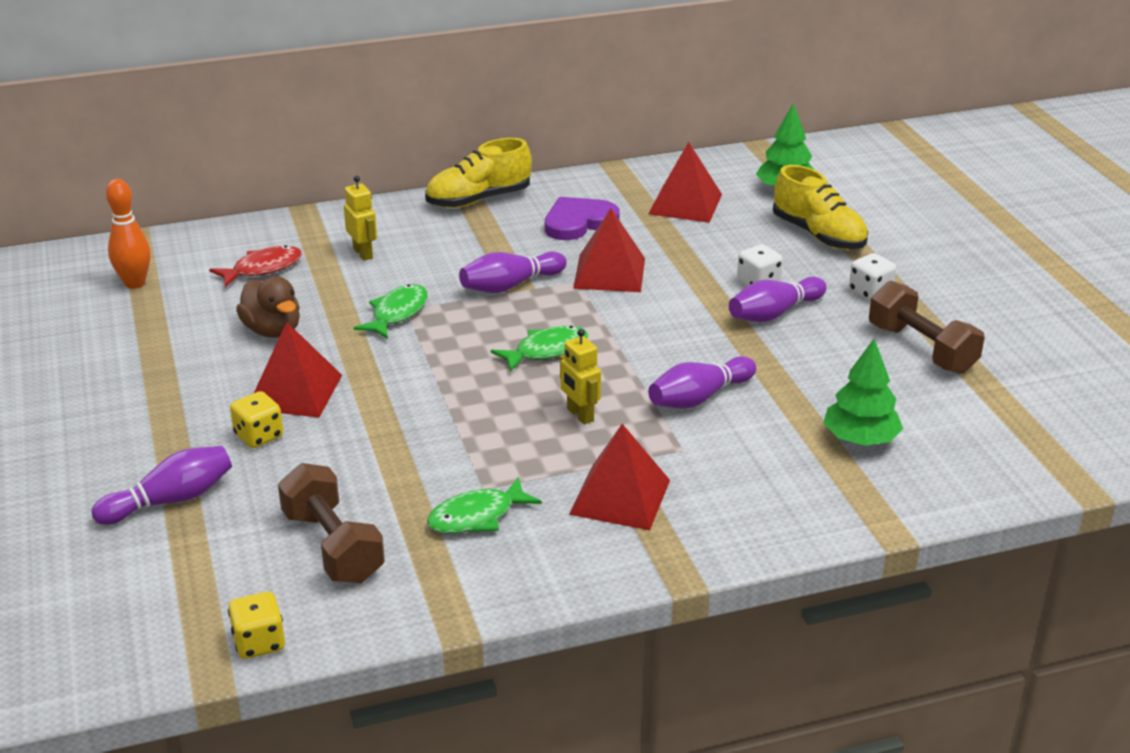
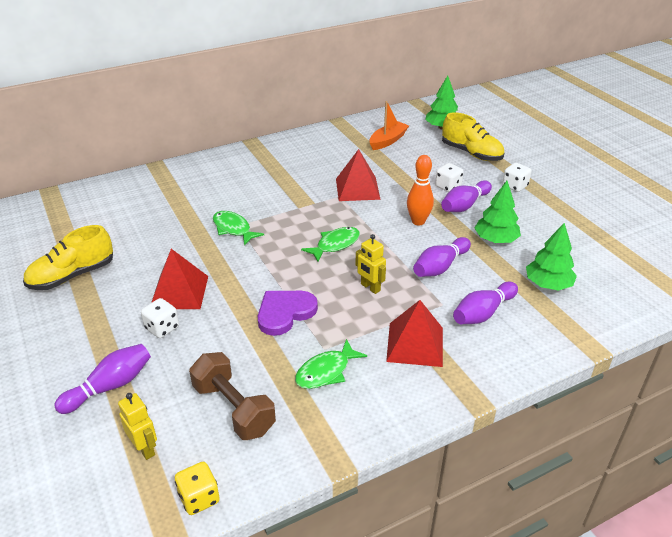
camera: 10 degrees left, 5 degrees up
(135, 283) = (55, 225): orange bowling pin -> orange bowling pin (418, 221)
(259, 436) = (162, 328): yellow dice -> white dice
(263, 269) = (138, 207): red fish -> none
(273, 331) = (154, 249): brown duck -> none
(363, 253) = (201, 190): yellow robot -> yellow robot (145, 448)
(397, 313) = (233, 229): green fish -> green fish turned 60 degrees counterclockwise
(478, 199) = (264, 149): yellow shoe -> yellow shoe (72, 276)
(510, 286) = (299, 203): purple bowling pin -> purple bowling pin (483, 313)
(579, 222) = (328, 158): purple heart -> purple heart (285, 313)
(685, 204) = (388, 141): red pyramid -> orange boat
(803, 368) = (495, 240): none -> green tree
(921, 349) = (559, 219): brown dumbbell -> none

